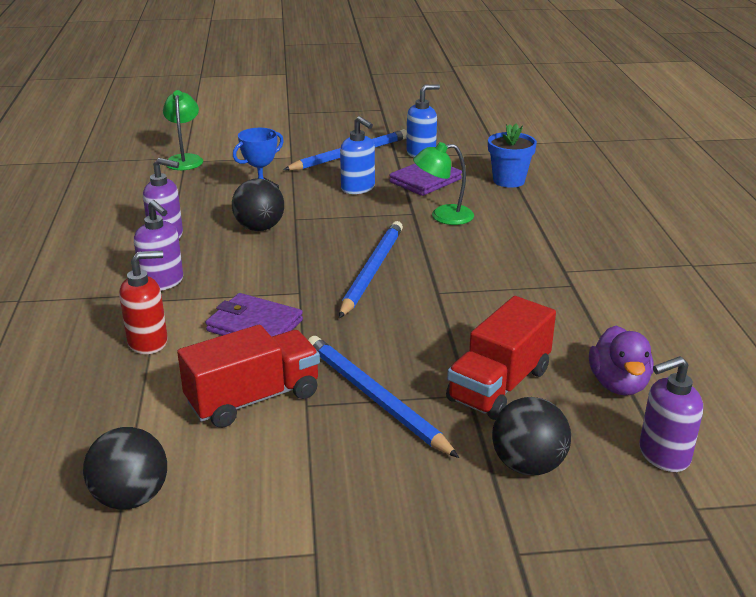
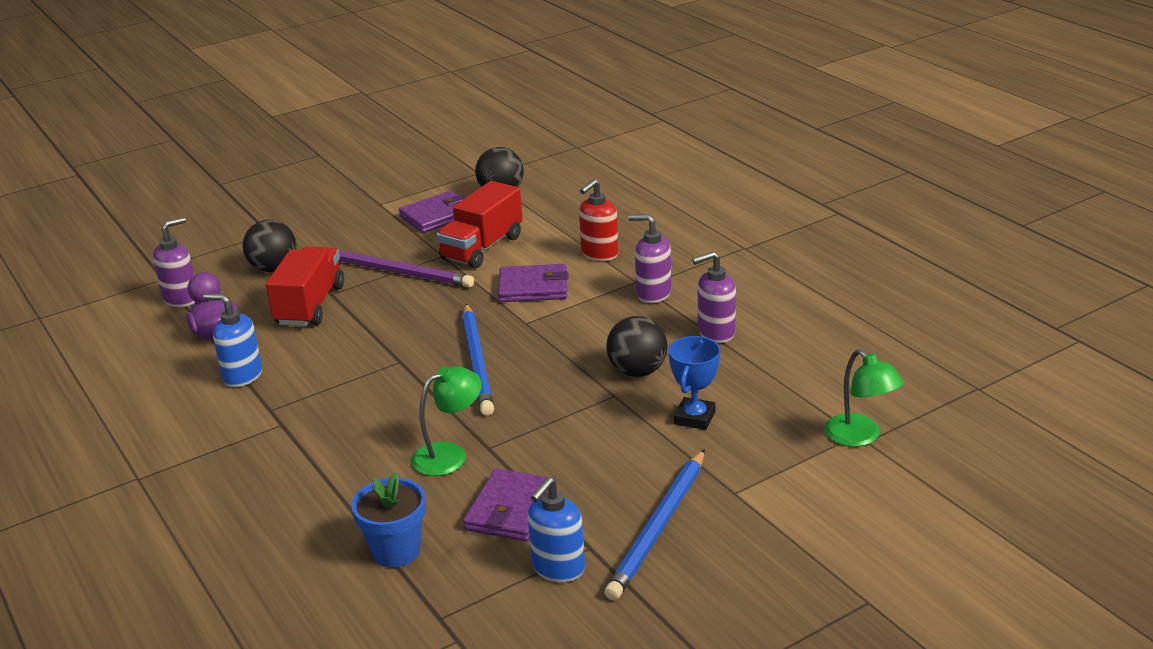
camera: 155 degrees right, 0 degrees up
(256, 483) = (437, 216): none -> purple wallet
(358, 188) = (586, 464): blue soap dispenser -> blue soap dispenser (242, 376)
(374, 398) = (398, 272): blue pencil -> purple pencil

